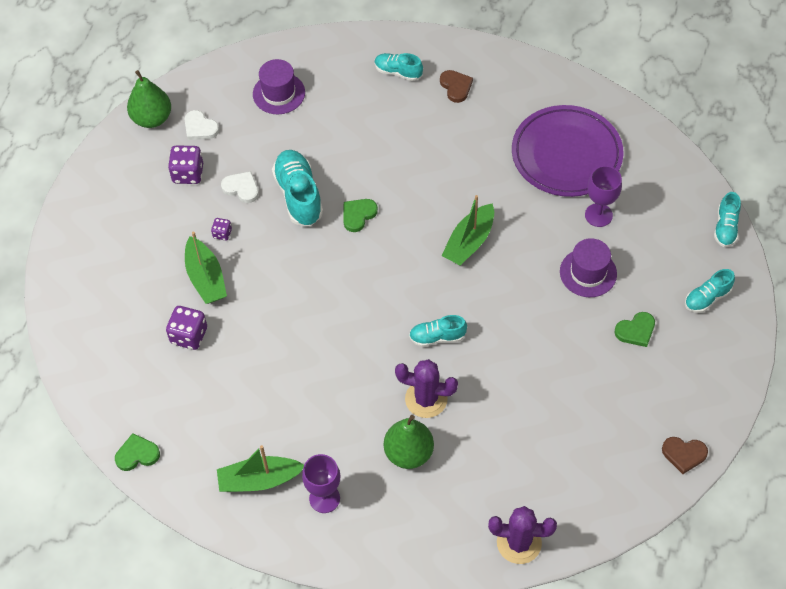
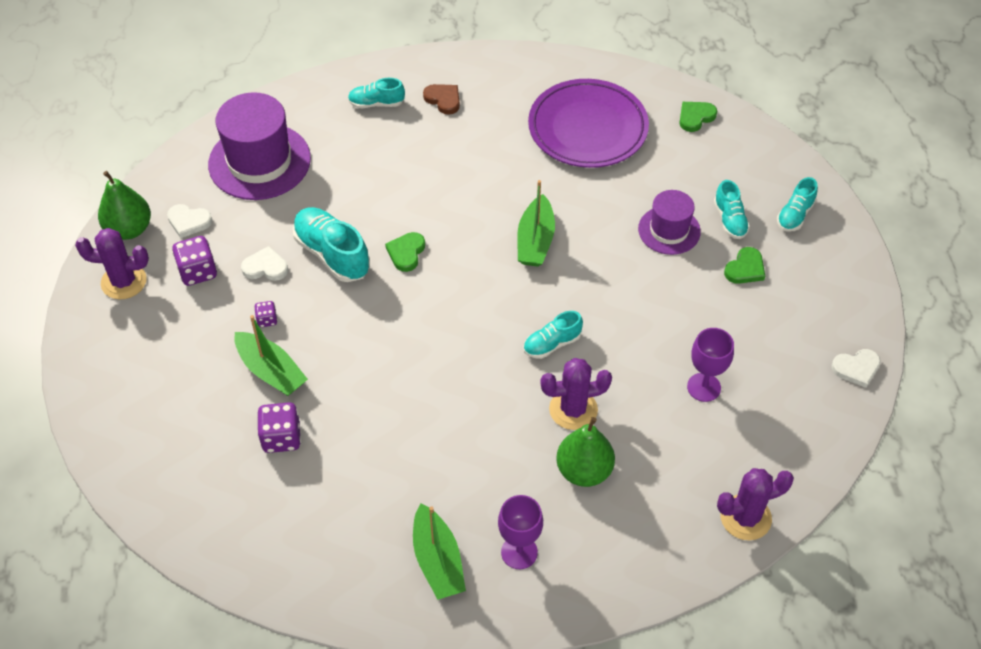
camera: 25 degrees left, 5 degrees down
(129, 162) = (124, 281): none -> purple cactus
(137, 454) = (284, 587): green heart -> green heart (695, 117)
(259, 480) = (437, 560): green boat -> green boat turned 75 degrees counterclockwise
(279, 93) = (259, 161): purple hat -> purple hat, size x1.71
(598, 215) = (649, 173): purple goblet -> purple goblet (704, 387)
(684, 454) = (856, 368): brown heart -> white heart
(725, 227) = (775, 146): turquoise shoe -> turquoise shoe (730, 220)

